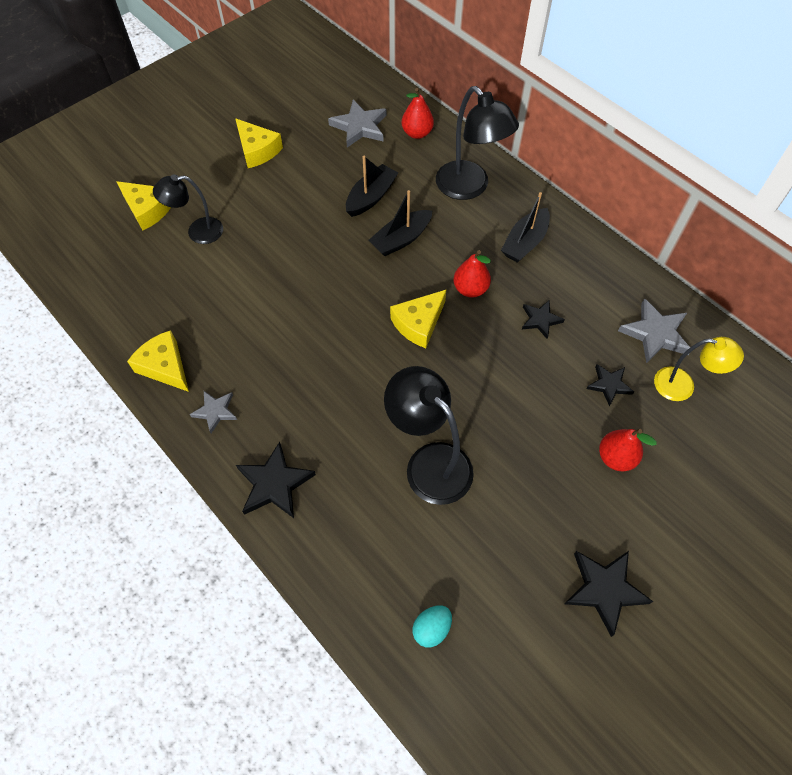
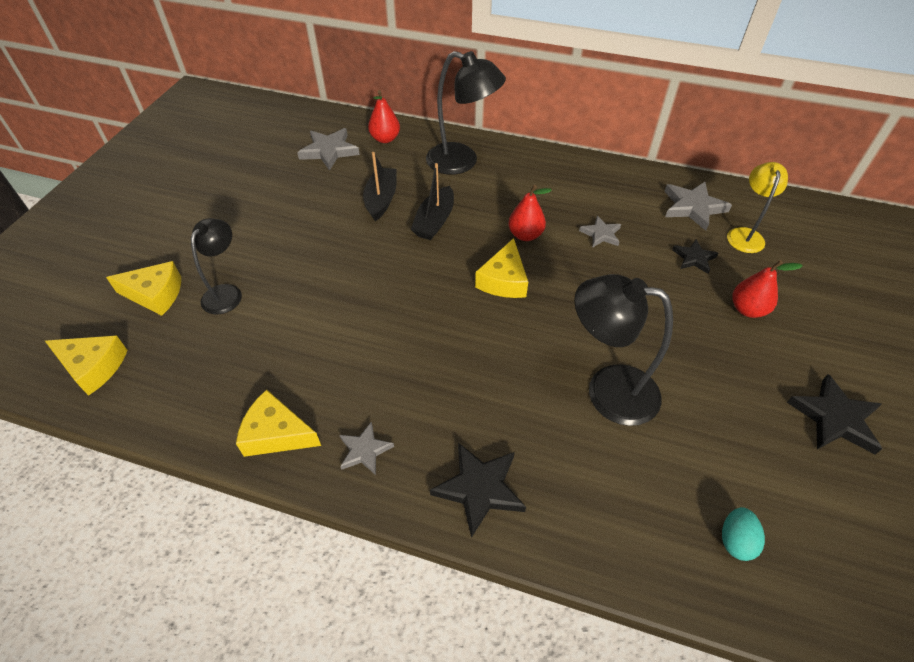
camera: 30 degrees left, 10 degrees down
(197, 232) = (226, 293): black lamp -> black lamp turned 150 degrees clockwise
(257, 150) = (242, 202): yellow cheese -> yellow cheese (93, 367)
(525, 242) = (540, 184): black boat -> none
(540, 320) = (601, 234): black star -> grey star
(682, 386) = (745, 235): yellow lamp -> yellow lamp turned 60 degrees counterclockwise

